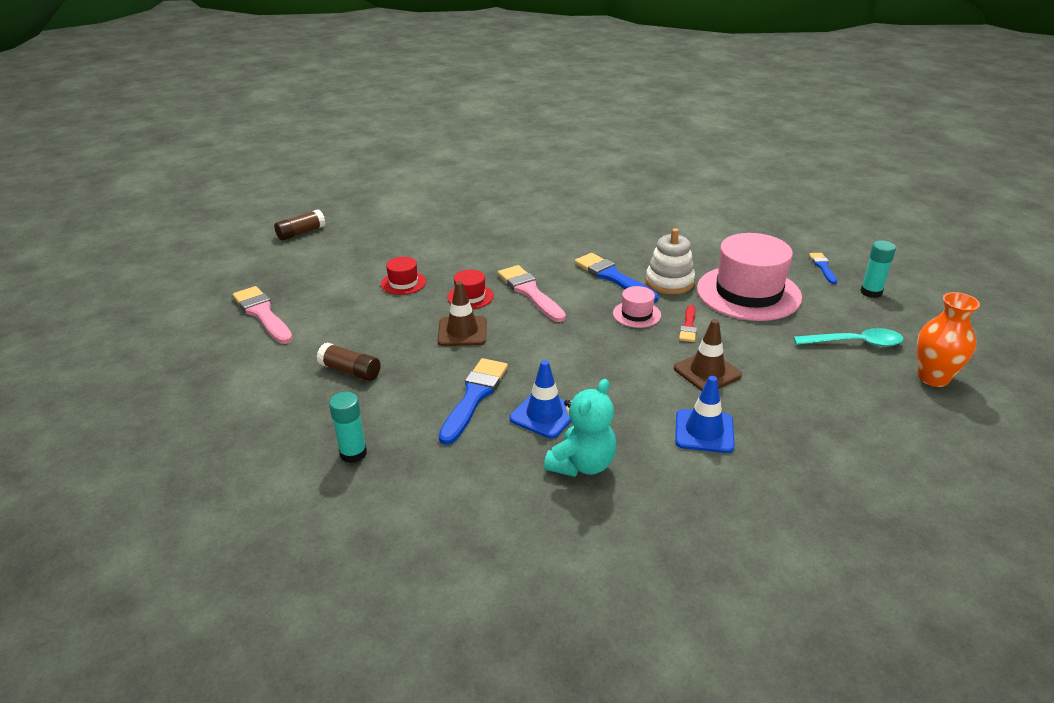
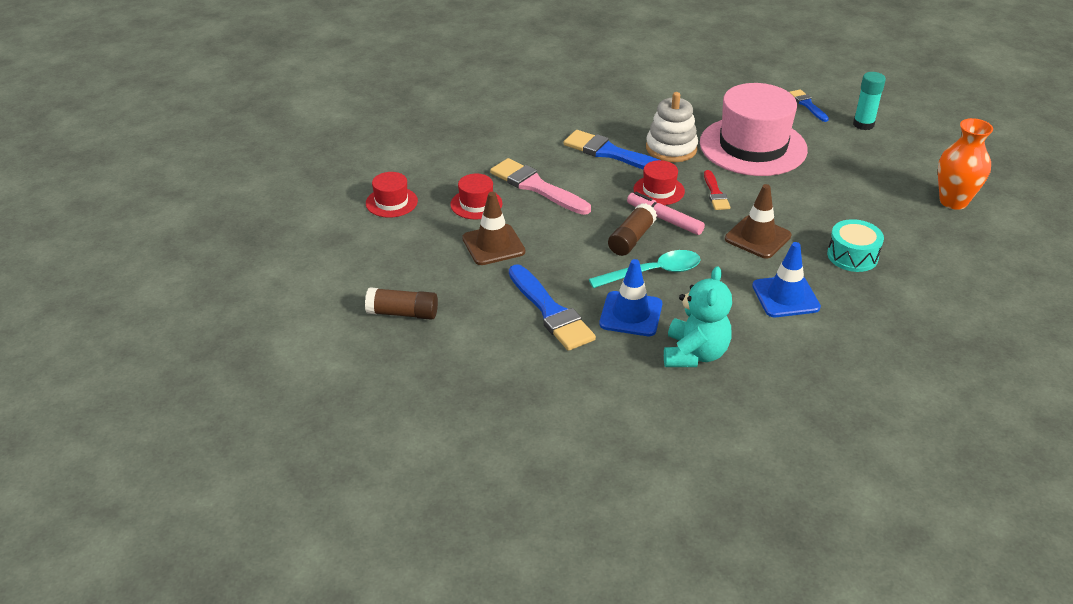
camera: 20 degrees left, 5 degrees up
(262, 314) = (254, 270): pink brush -> none
(301, 233) = (225, 163): brown glue stick -> brown glue stick (631, 239)
(353, 453) = (467, 397): turquoise glue stick -> none
(474, 397) = (551, 312): blue brush -> blue brush turned 150 degrees clockwise
(627, 339) = (664, 219): none -> pink marker
(636, 314) = (659, 190): pink hat -> red hat
(795, 408) = (852, 256): none -> turquoise drum
(854, 343) = (873, 180): turquoise spoon -> turquoise spoon (653, 272)

